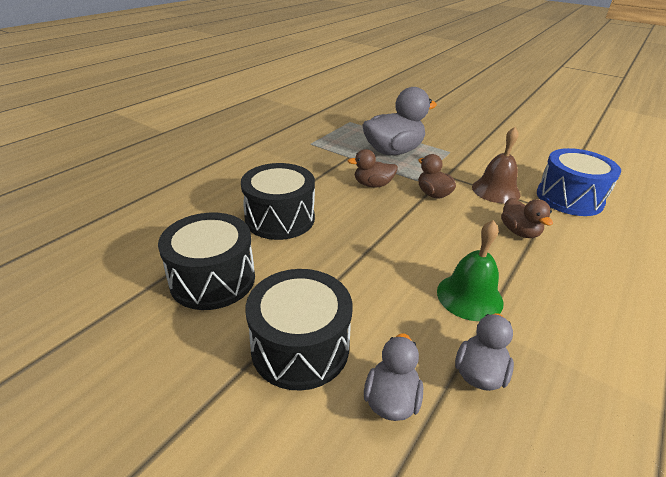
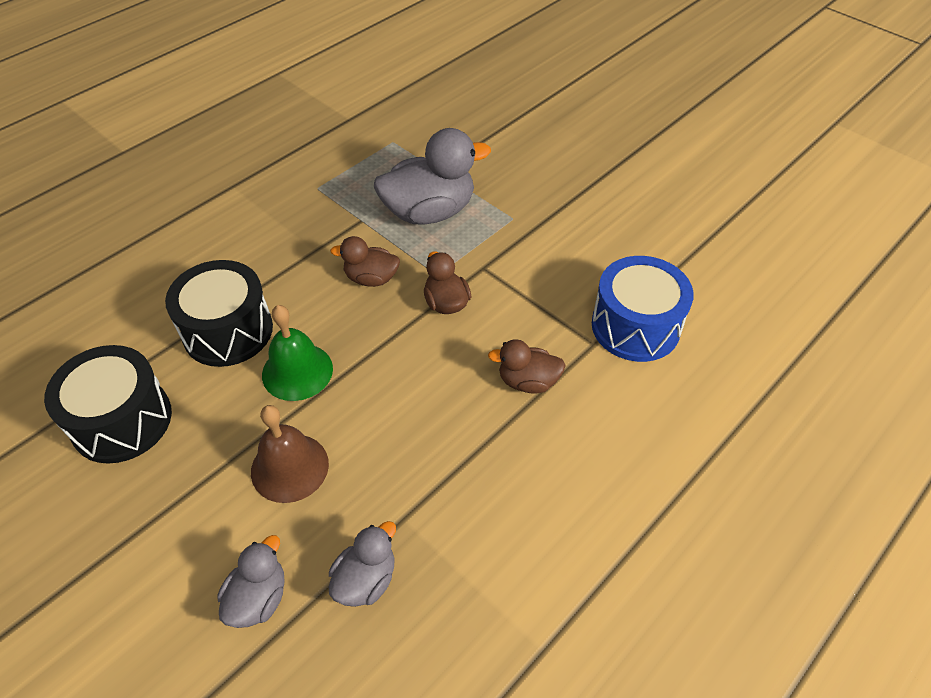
camera: 10 degrees right, 15 degrees up
(300, 347) = (188, 524): black drum -> none
(469, 296) = (408, 477): green bell -> green bell (297, 371)
(496, 190) = (538, 303): brown bell -> brown bell (289, 467)
(519, 232) = (527, 381): brown duck -> brown duck turned 105 degrees clockwise

